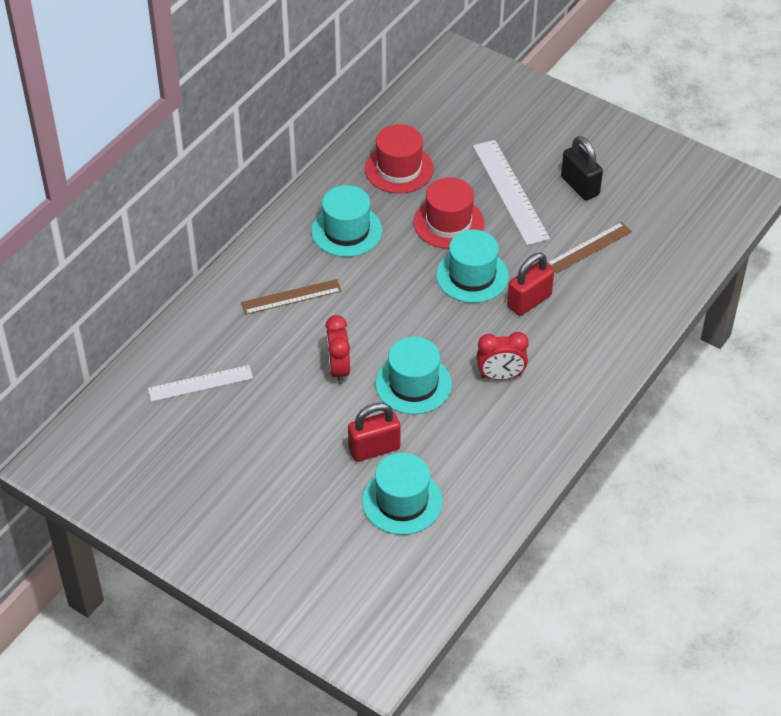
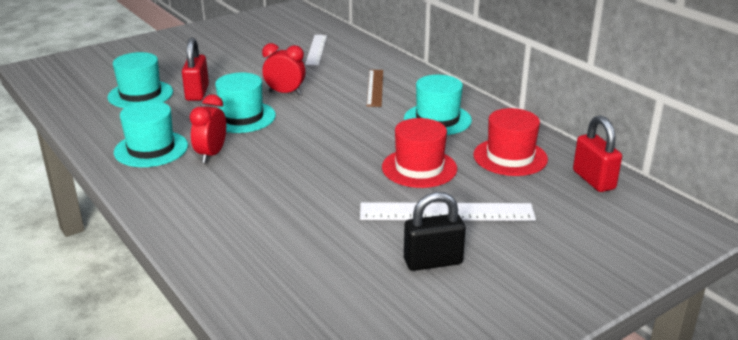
camera: 110 degrees right, 20 degrees down
(472, 275) = (340, 166): turquoise hat -> turquoise hat (151, 149)
(529, 301) = (284, 188): red padlock -> red padlock (593, 180)
(589, 247) = (330, 242): brown ruler -> none

